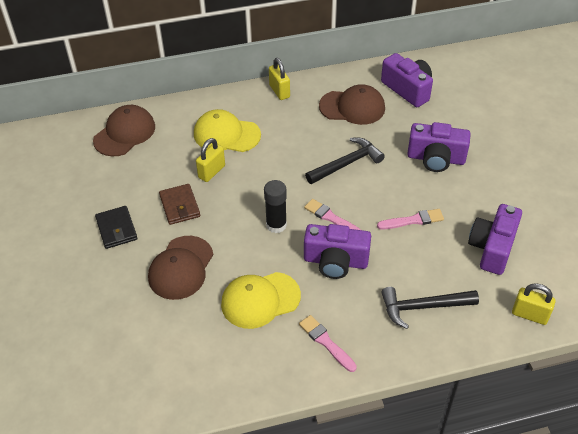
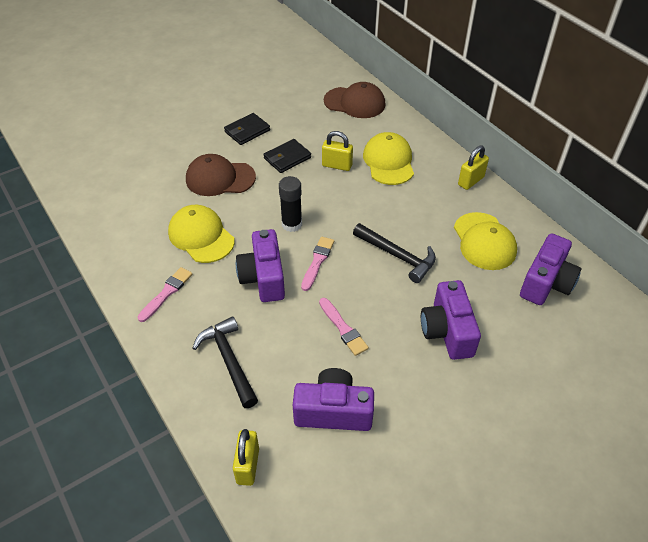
camera: 70 degrees right, 0 degrees up
(180, 206) = (287, 158): brown wallet -> black wallet
(352, 107) = (484, 241): brown cap -> yellow cap

